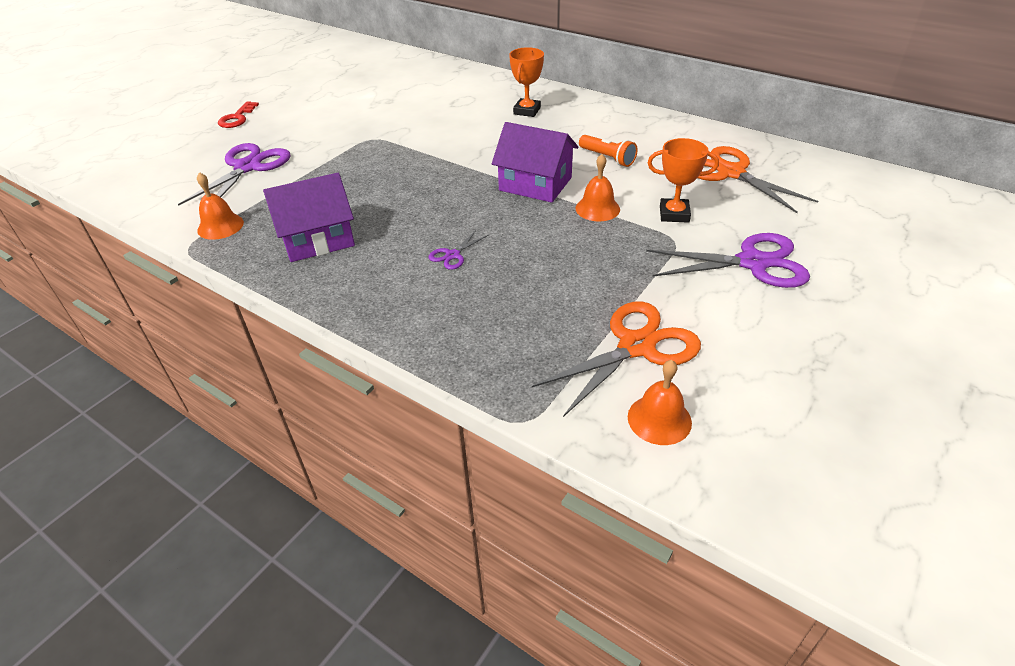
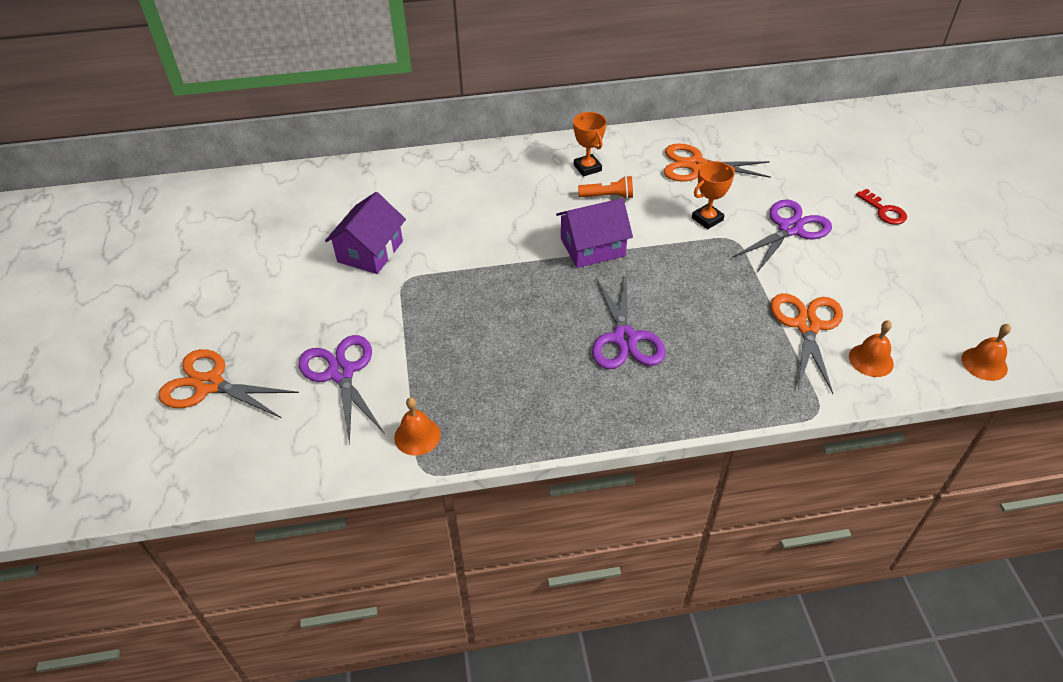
camera: 45 degrees left, 5 degrees up
(181, 135) = (209, 384): none -> orange scissors
(237, 118) = (235, 334): red key -> red key (884, 211)
(317, 239) = (513, 392): purple house -> purple house (370, 251)
(452, 255) = (624, 339): purple scissors -> purple scissors, size x2.18
(527, 111) = (489, 183): orange trophy -> orange trophy (587, 168)
(597, 208) = (659, 243): orange bell -> orange bell (984, 363)

